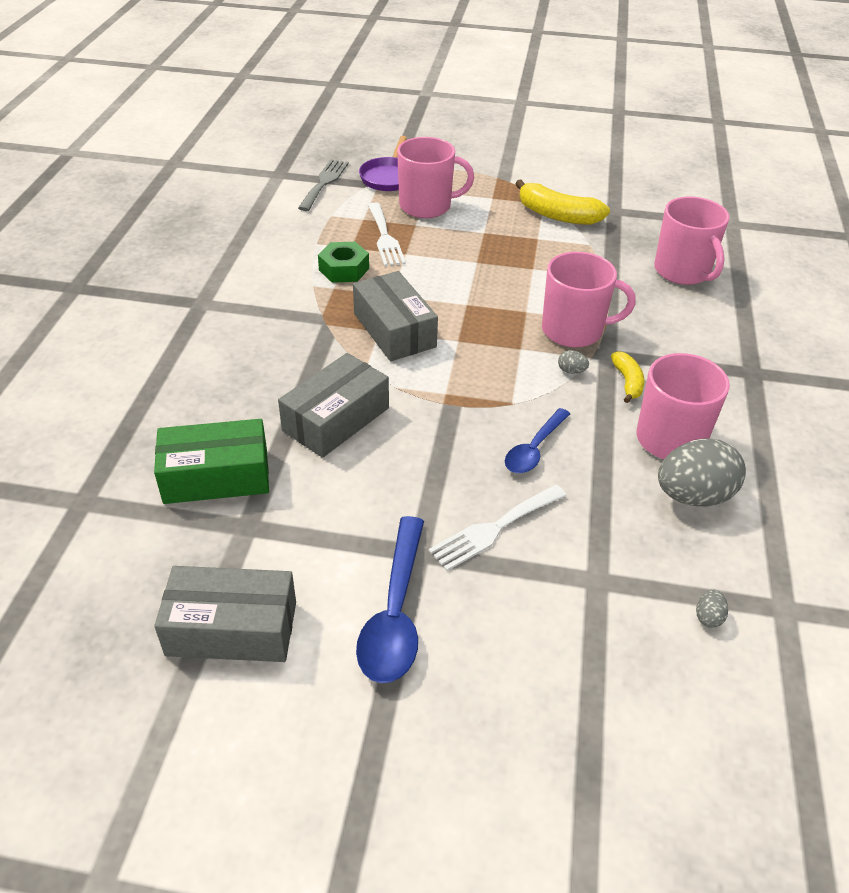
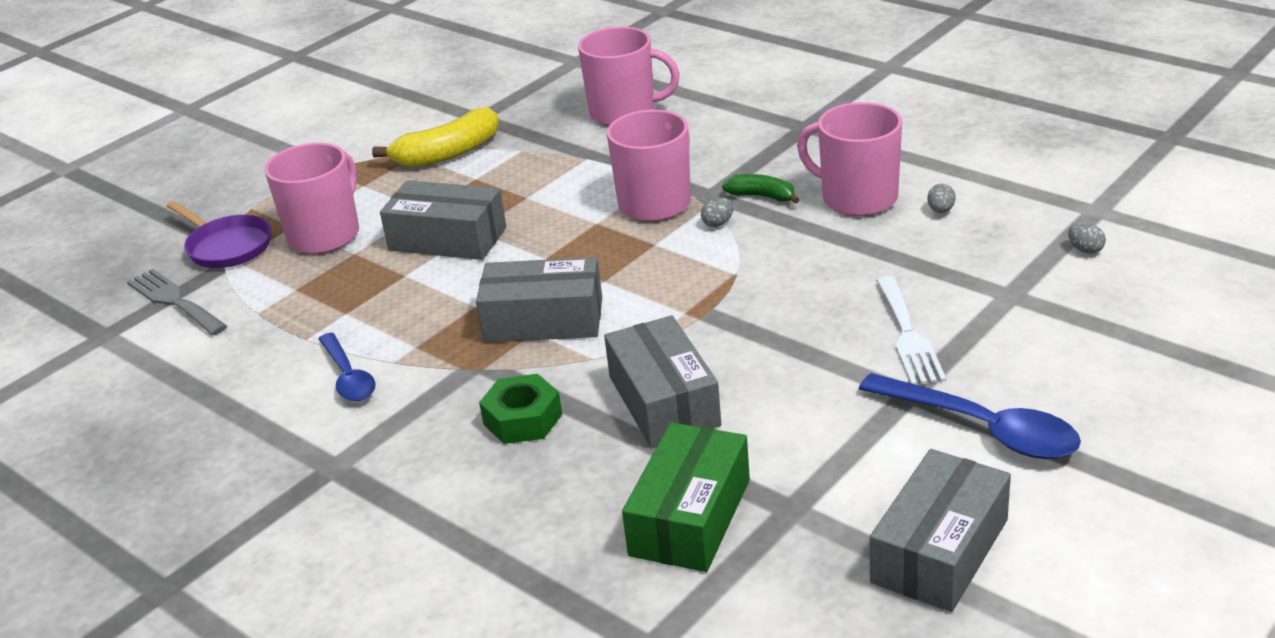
camera: 55 degrees left, 10 degrees down
(344, 269) = (386, 329): green nut -> green nut (523, 419)
(385, 237) = (355, 282): white fork -> none
(457, 254) = (447, 239): none -> grey box
(534, 449) = (814, 279): blue spoon -> blue spoon (348, 376)
(627, 382) = (762, 196): yellow banana -> green banana
(693, 496) = (941, 210): grey egg -> grey egg, size x0.40

